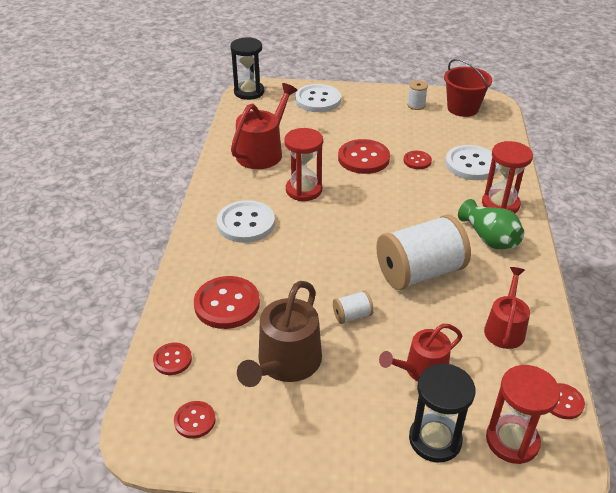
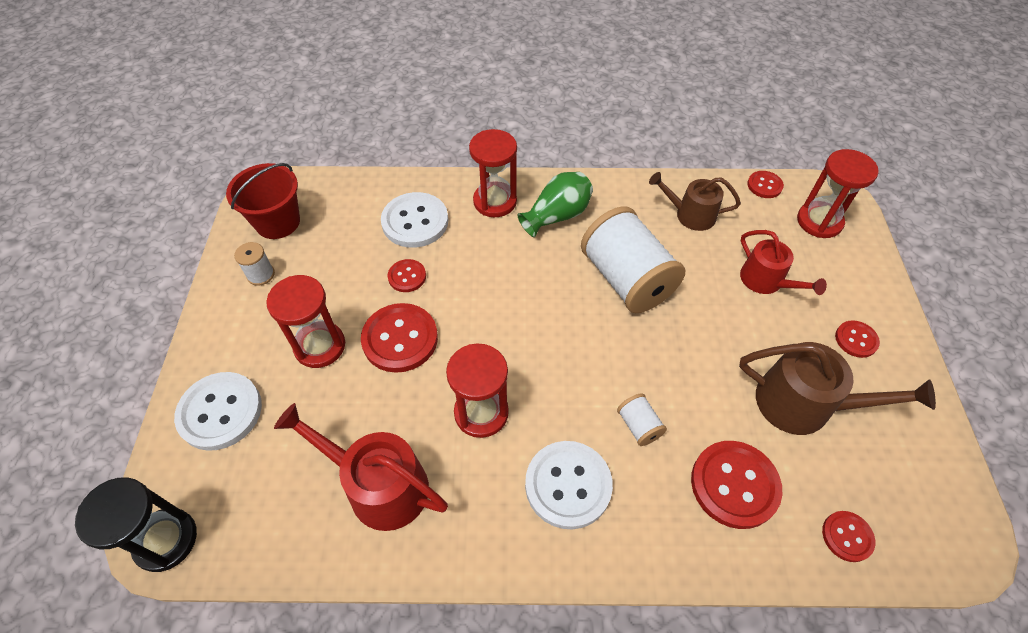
camera: 95 degrees left, 15 degrees up
(195, 420) = (918, 490): red button -> red button (856, 340)
(352, 315) = (712, 342): white spool -> white spool (638, 426)
(359, 129) = (320, 346): none -> red hourglass
(435, 439) = (842, 273): black hourglass -> none
(505, 328) = (690, 214): red watering can -> brown watering can

